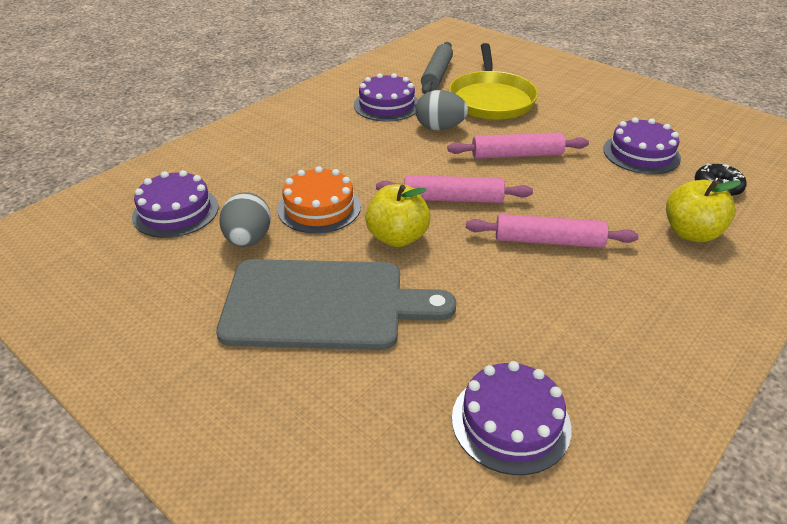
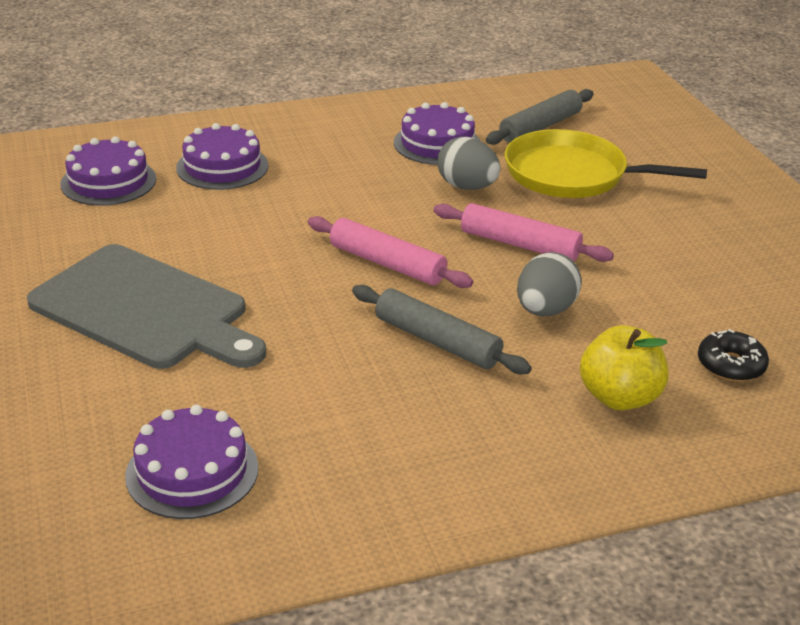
camera: 30 degrees right, 5 degrees down
(248, 240) = (143, 229): grey egg -> grey egg (545, 310)
(319, 207) = (241, 224): orange cake -> none
(397, 237) = (283, 279): yellow apple -> none
(491, 99) = (571, 175): yellow pan -> yellow pan turned 75 degrees clockwise
(548, 241) = (437, 341): pink rolling pin -> grey rolling pin
(641, 154) = (682, 295): purple cake -> purple cake (222, 167)

